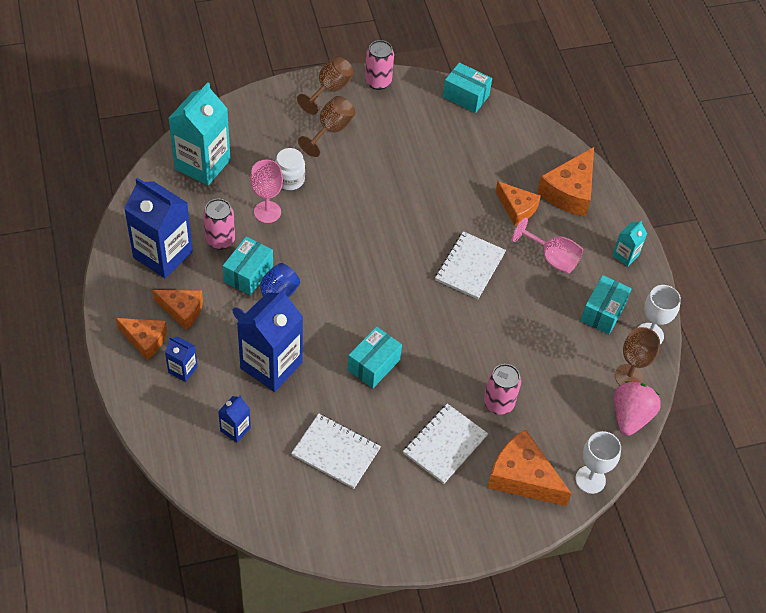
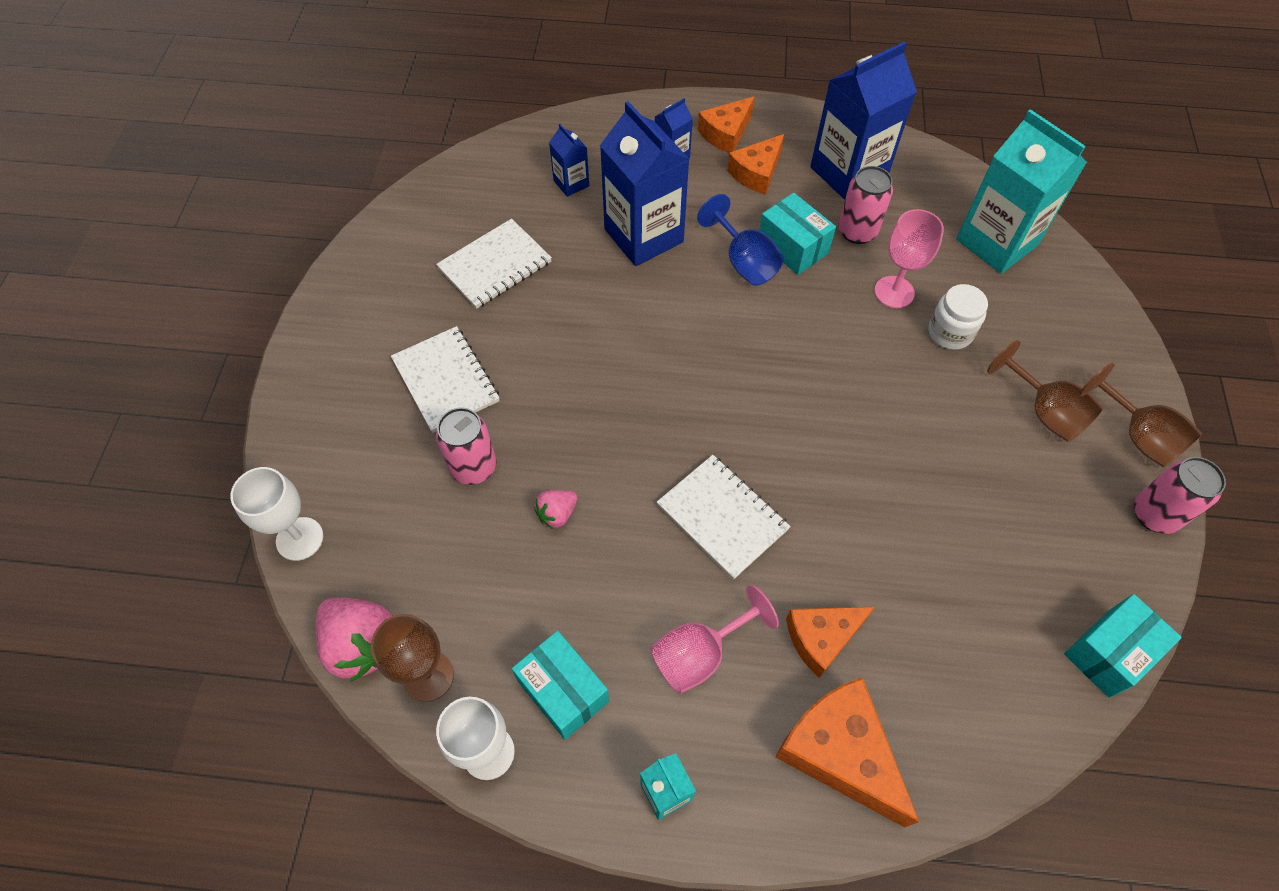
camera: 115 degrees right, 5 degrees up
(374, 365) = (599, 340): turquoise box -> none
(507, 348) = (557, 514): none -> pink strawberry
(522, 477) = (352, 453): orange cheese -> none

